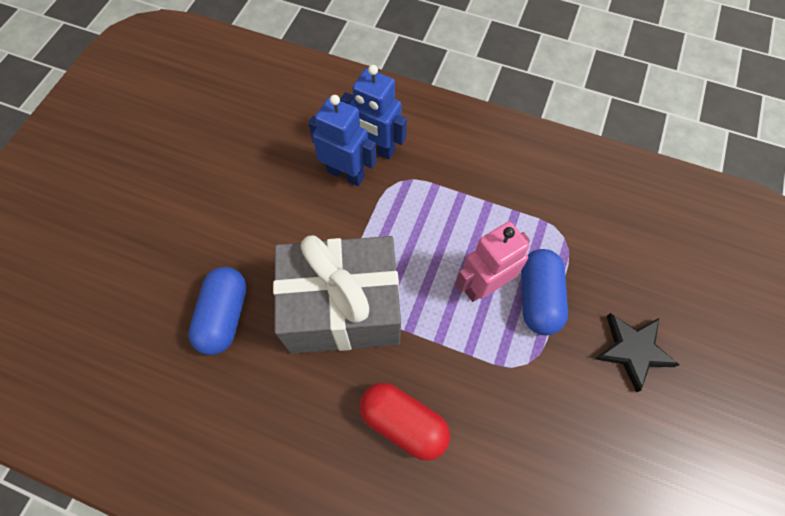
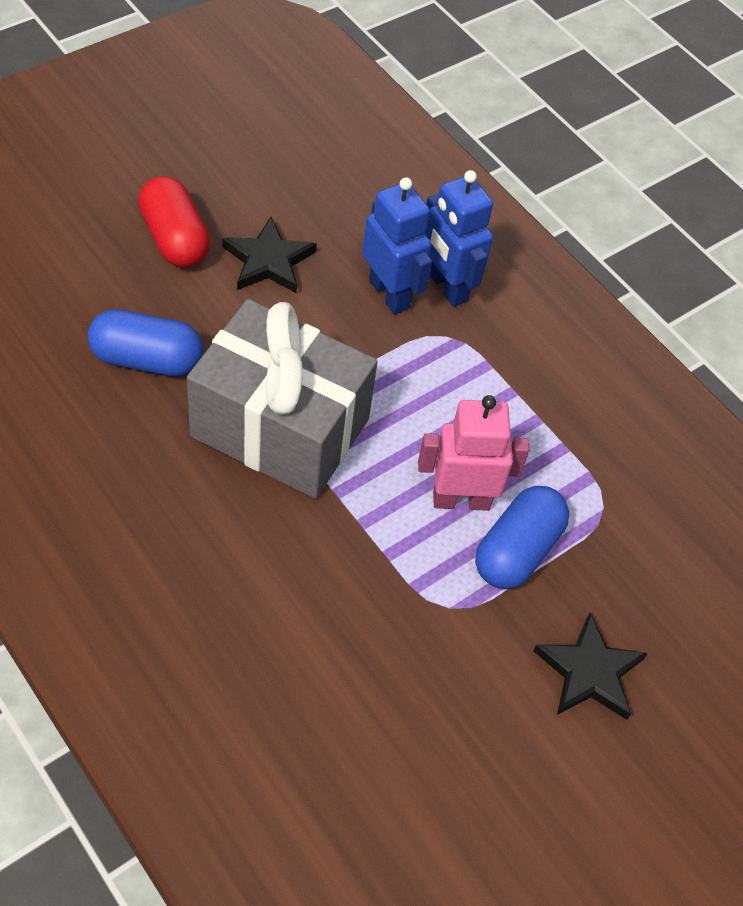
camera: 25 degrees right, 10 degrees down
(224, 316) = (147, 359): blue capsule -> blue capsule turned 60 degrees clockwise
(256, 197) = (268, 261): none -> black star
(403, 423) = (261, 576): red capsule -> red capsule (175, 239)

